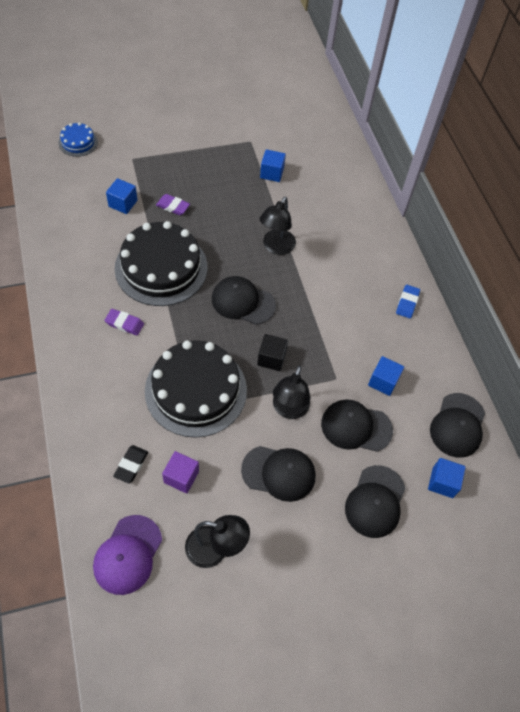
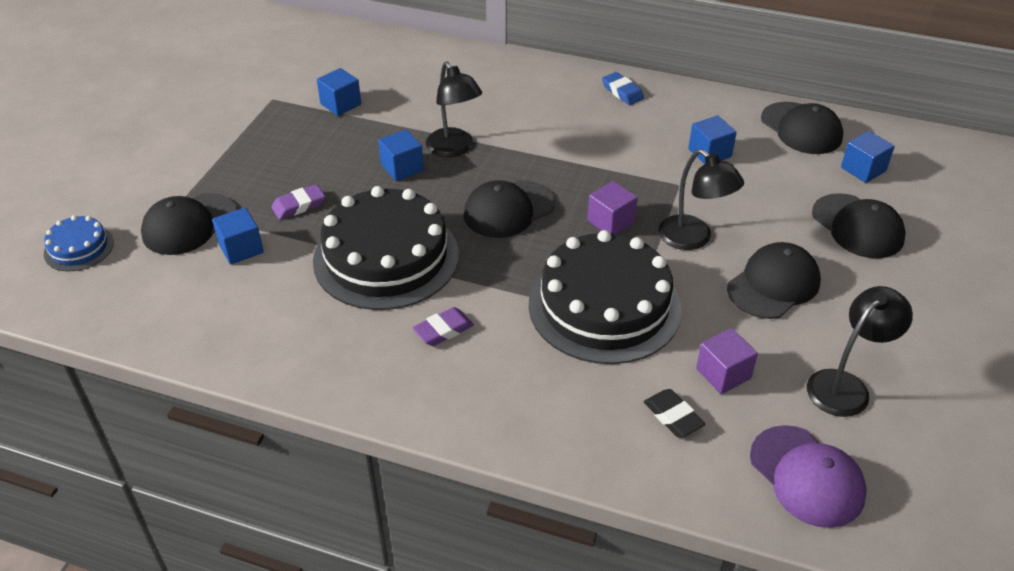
camera: 50 degrees left, 15 degrees down
(239, 233) = (402, 168): none -> blue cube
(271, 358) = (610, 222): black cube -> purple cube
(356, 427) = (753, 198): black cap -> black cap (189, 224)

